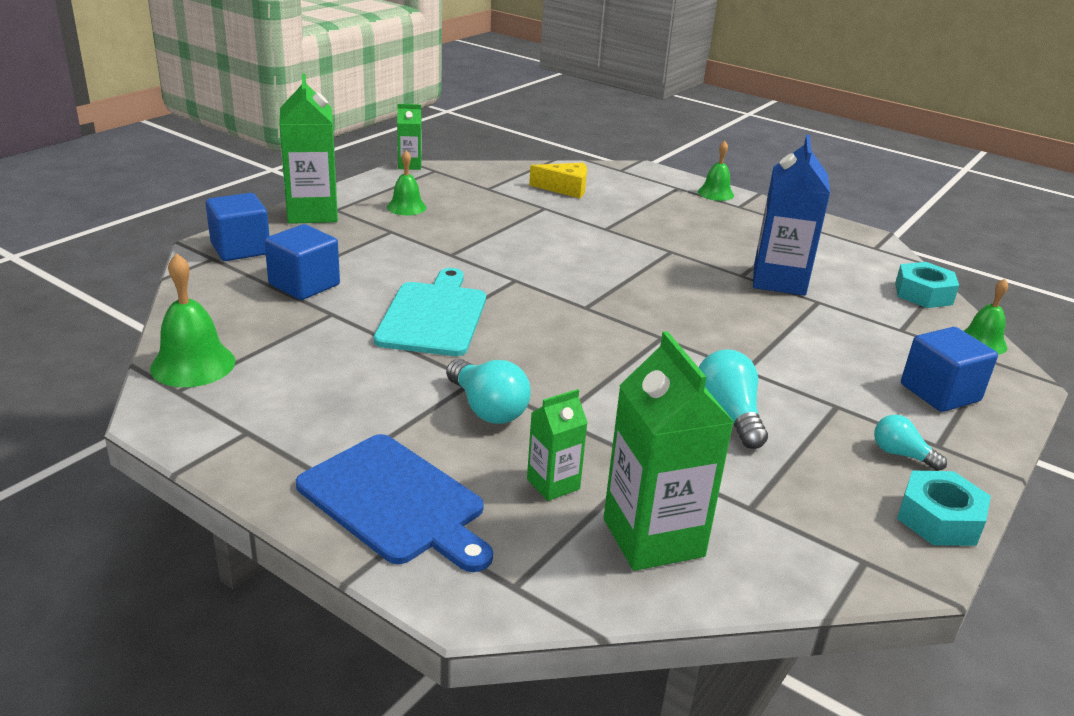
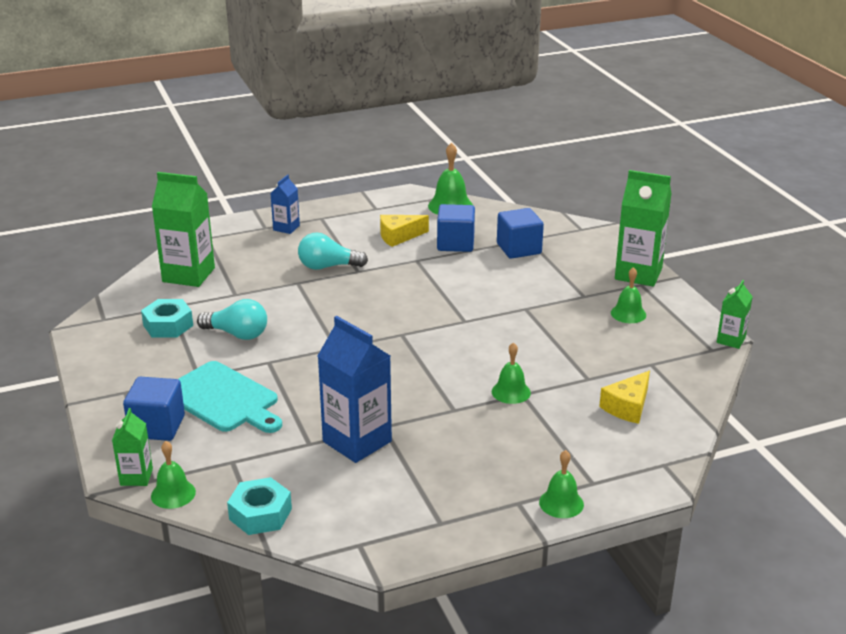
camera: 125 degrees right, 0 degrees up
(240, 249) = (589, 239): blue cube -> blue cube (455, 243)
(338, 379) = (398, 236): none -> yellow cheese
(395, 501) = (286, 228): blue cutting board -> blue carton
(433, 316) = (440, 278): turquoise cutting board -> turquoise cutting board (223, 399)
(553, 484) = (251, 264): green carton -> green carton (136, 477)
(609, 233) = (511, 392): none -> green bell
(901, 454) = (137, 373): turquoise light bulb -> none
(939, 519) = (90, 355): turquoise nut -> turquoise nut (168, 325)

